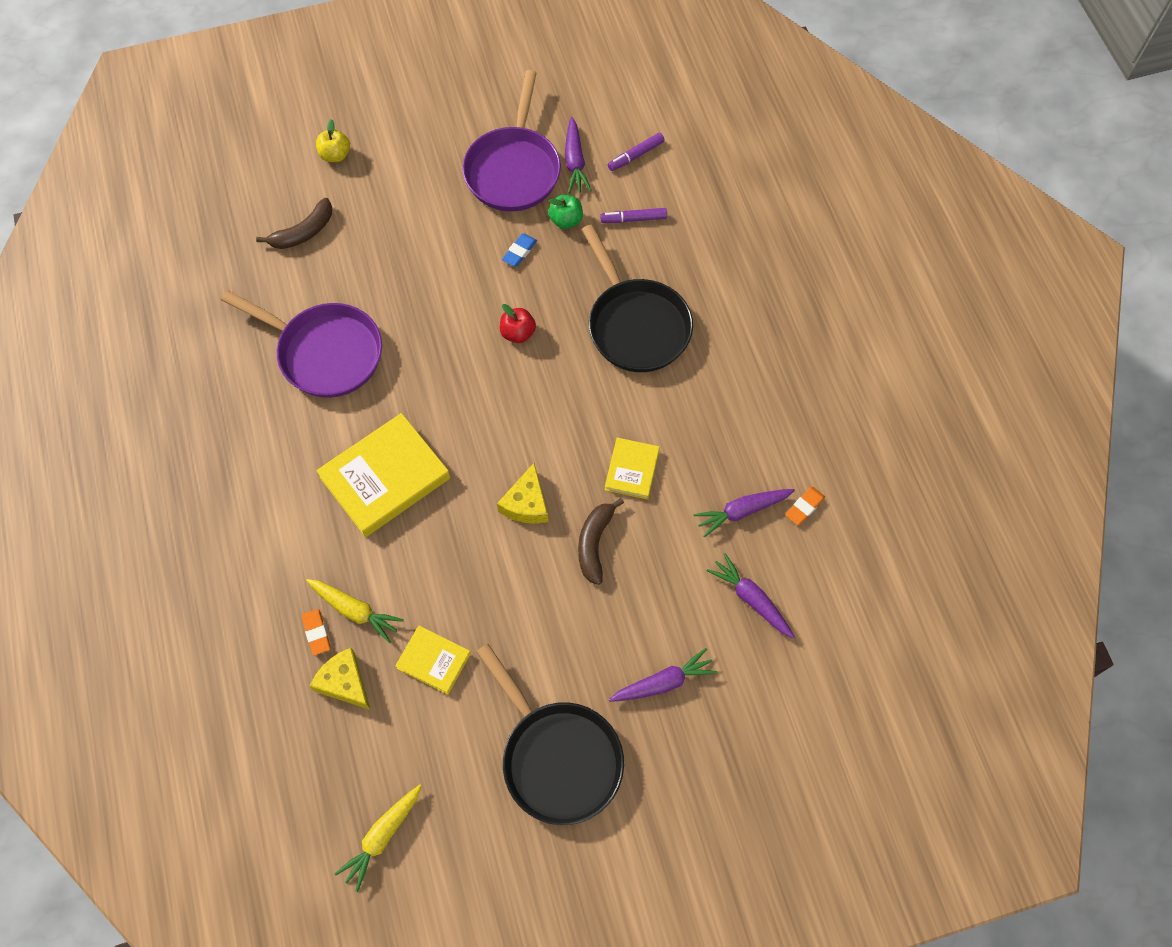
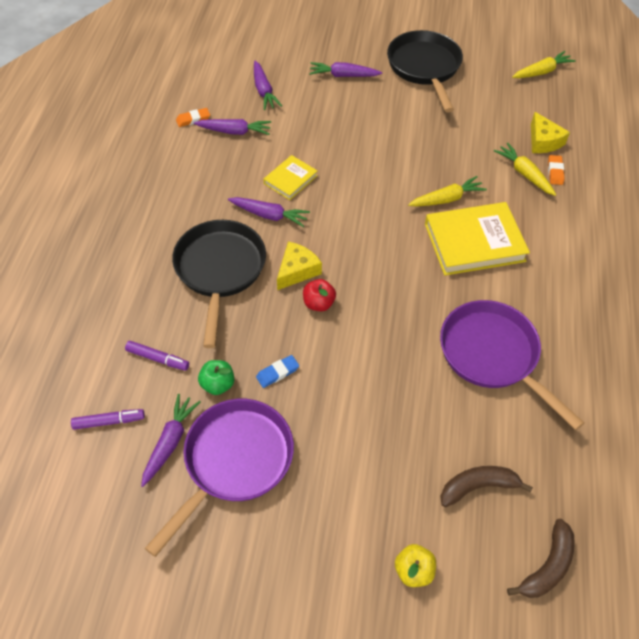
camera: 155 degrees left, 10 degrees down
(433, 660) = (480, 132): yellow book -> none
(438, 525) = (446, 199): none -> yellow carrot
(526, 503) = (376, 188): yellow cheese -> yellow cheese (297, 270)
(595, 543) = (342, 150): brown banana -> brown banana (547, 566)
(627, 411) = (269, 215): none -> purple carrot

